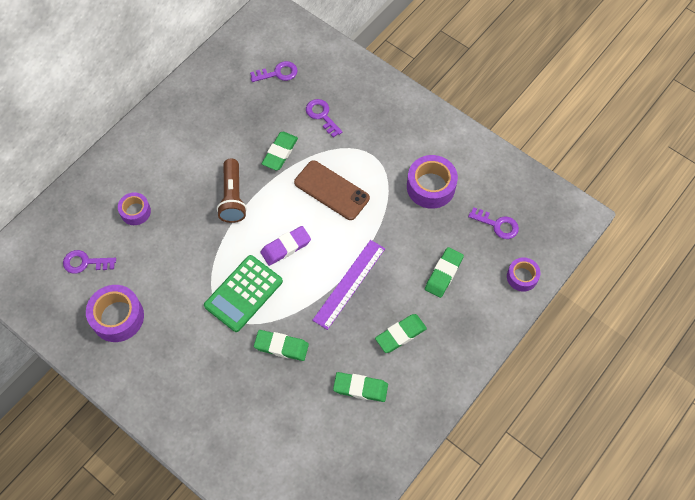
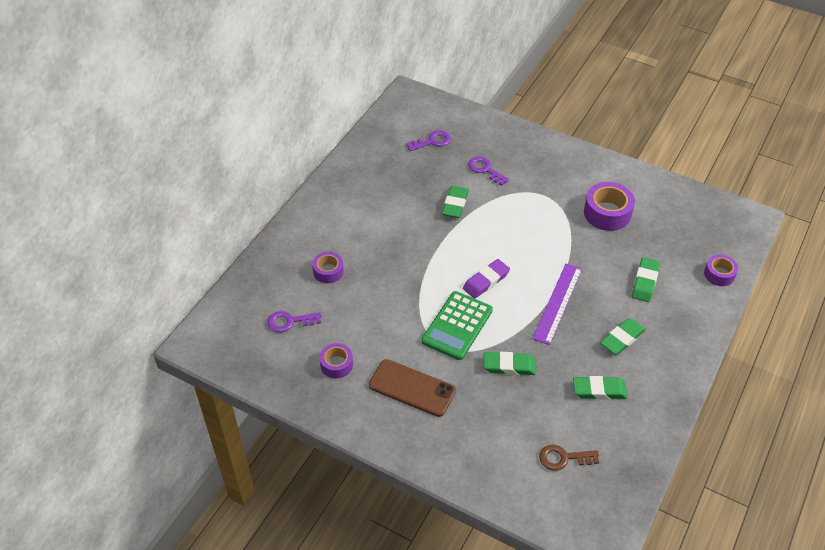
camera: 10 degrees left, 15 degrees down
(117, 317) = (336, 364): purple tape -> purple tape, size x0.61
(232, 197) = (421, 247): brown flashlight -> none
(304, 455) = (563, 458): none -> brown key
(331, 190) = (514, 228): brown phone -> brown phone (412, 388)
(497, 225) = (680, 235): purple key -> none

